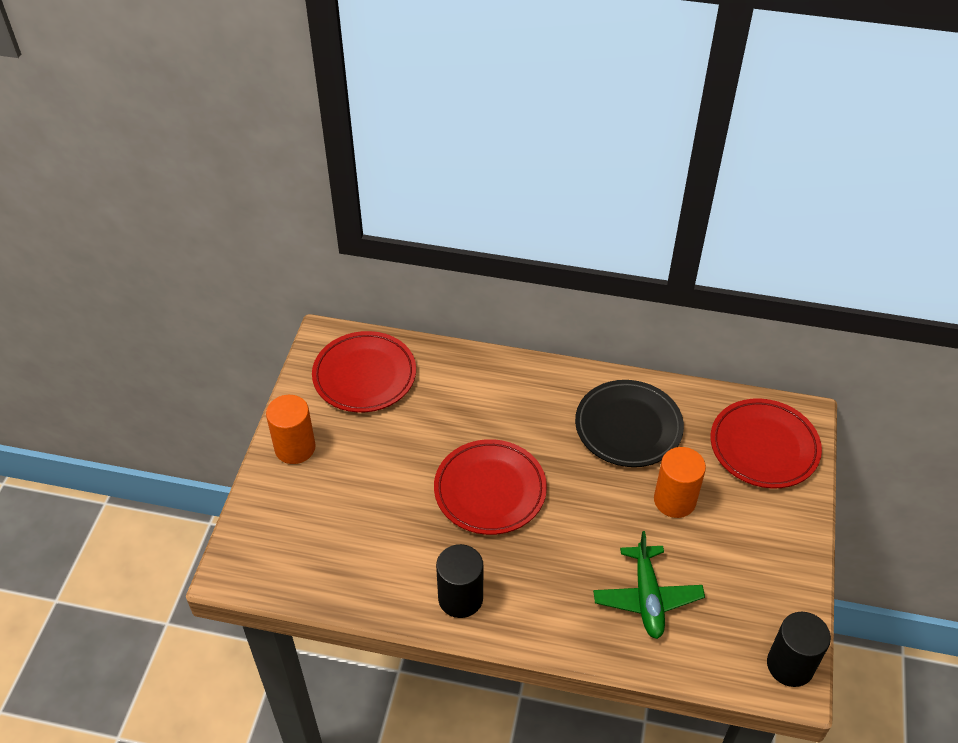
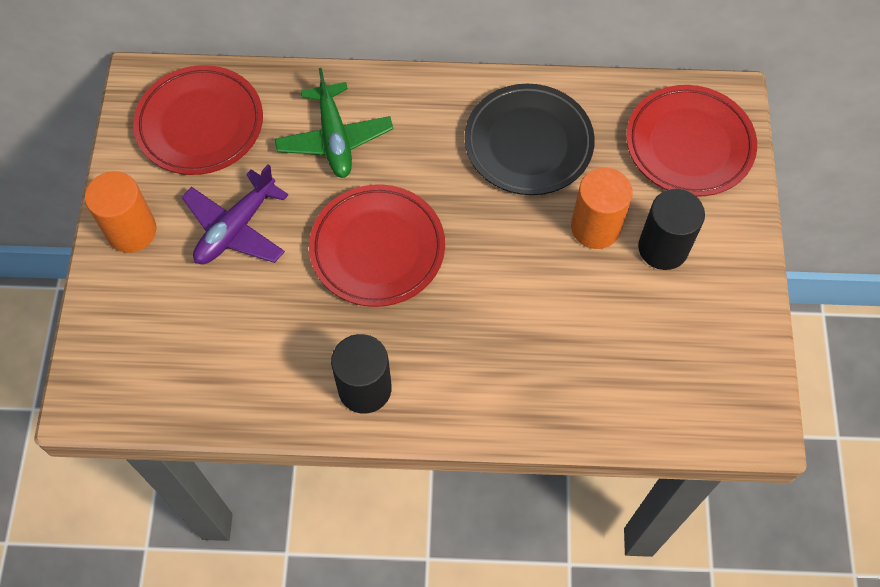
camera: 10 degrees left, 15 degrees up
(378, 458) = (236, 228): none -> purple plane
(647, 597) = (581, 352): green plane -> green plane (334, 139)
(790, 665) = (752, 406): black cylinder -> black cylinder (663, 248)

